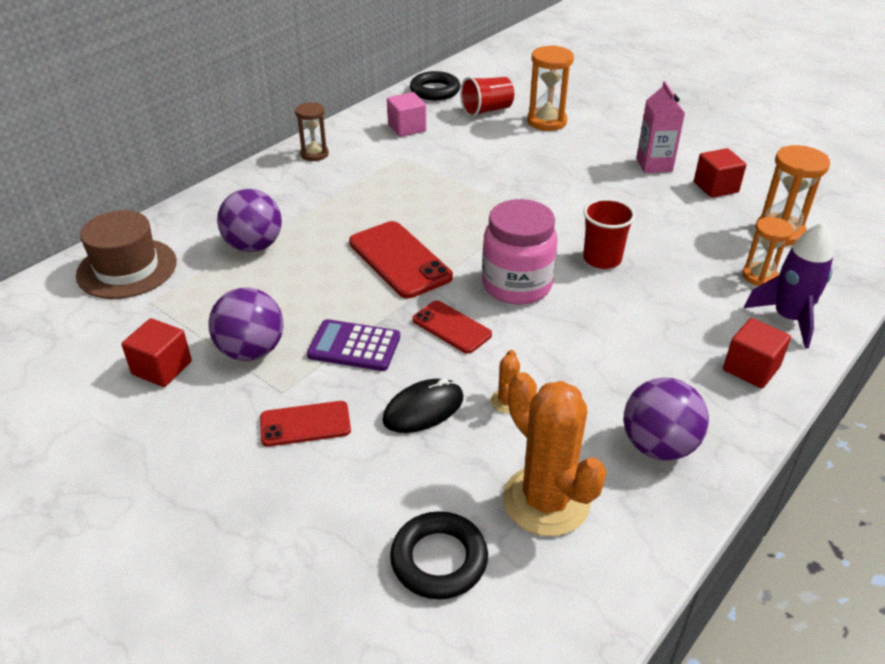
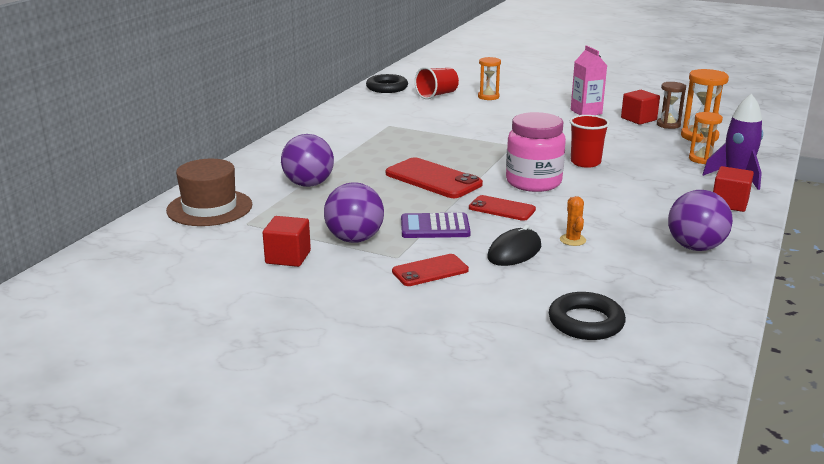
camera: 15 degrees left, 15 degrees down
(314, 154) = (316, 130): brown hourglass -> brown hourglass (668, 125)
(407, 128) = (381, 109): pink cube -> none
(546, 121) = (488, 97): orange hourglass -> orange hourglass, size x0.67
(546, 501) = (639, 283): orange cactus -> none

